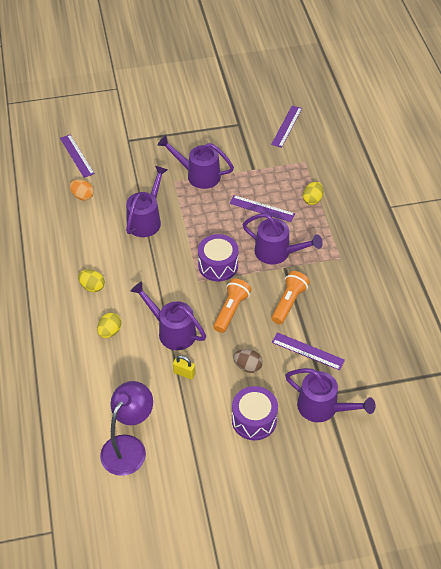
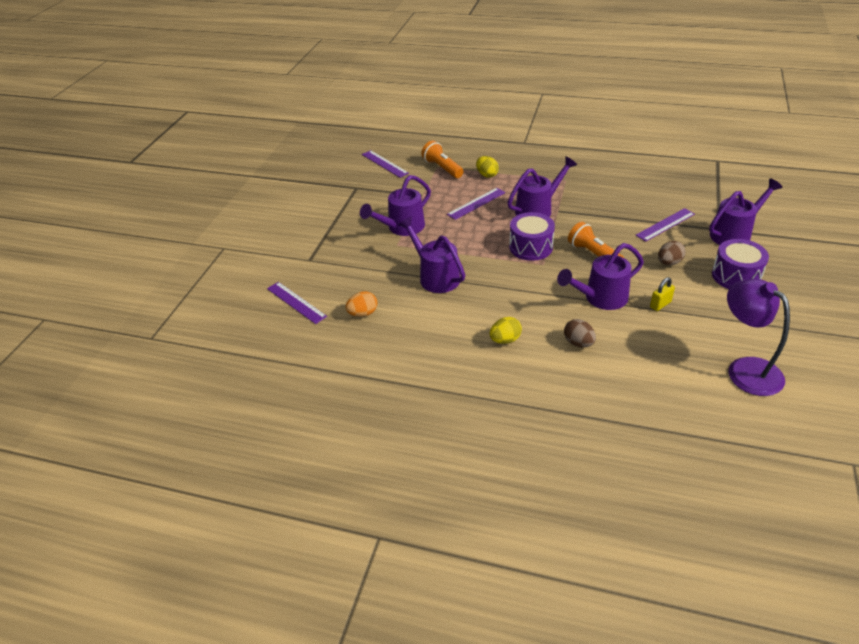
camera: 60 degrees left, 10 degrees down
(77, 155) = (296, 302): purple ruler -> purple ruler turned 45 degrees clockwise
(110, 332) = (578, 343): yellow egg -> brown egg
(288, 302) = (602, 219): orange flashlight -> orange flashlight (442, 168)

